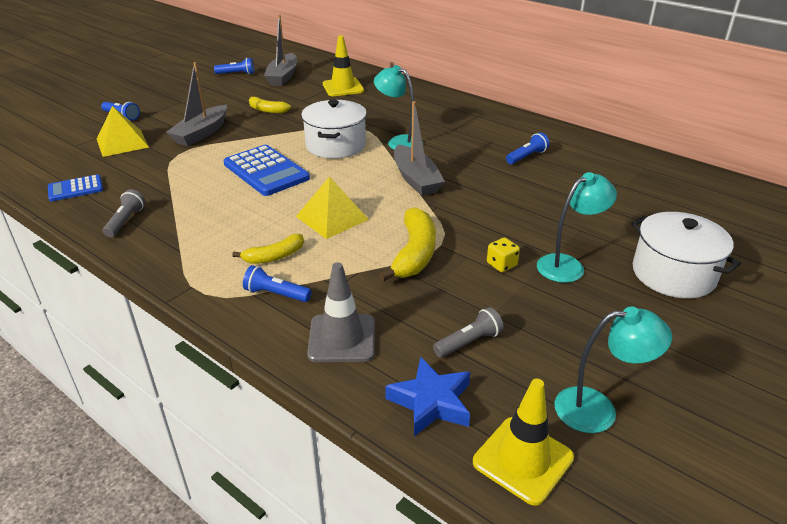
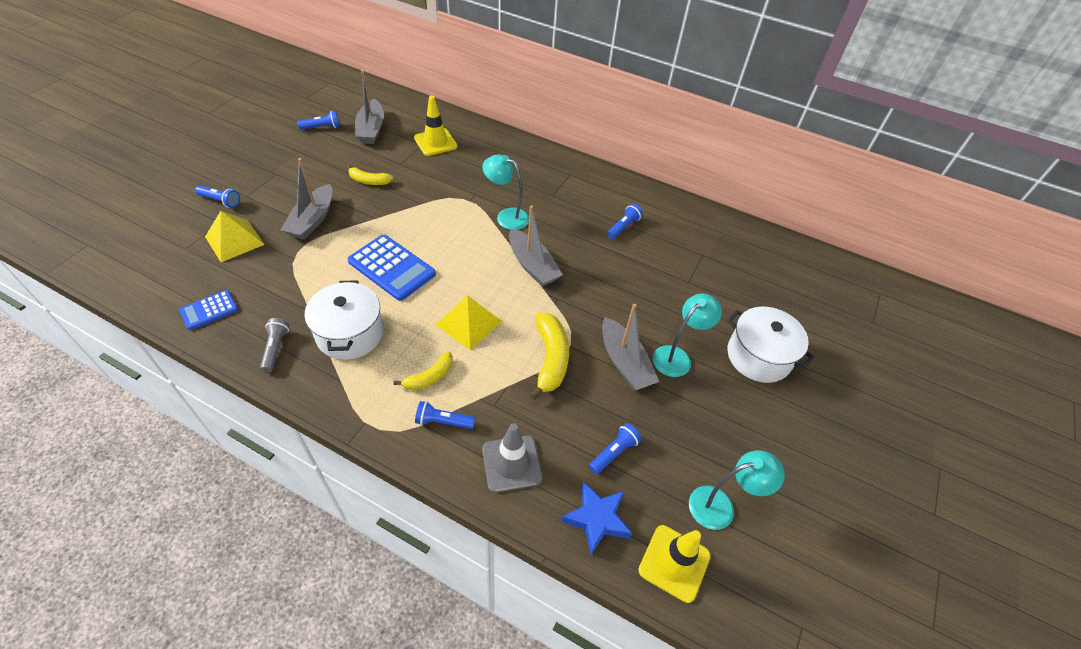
camera: 15 degrees left, 15 degrees up
(335, 145) = (449, 226): white pot -> white pot (350, 333)
(469, 342) = (614, 453): grey flashlight -> blue flashlight
(501, 264) = (624, 362): yellow dice -> grey boat

